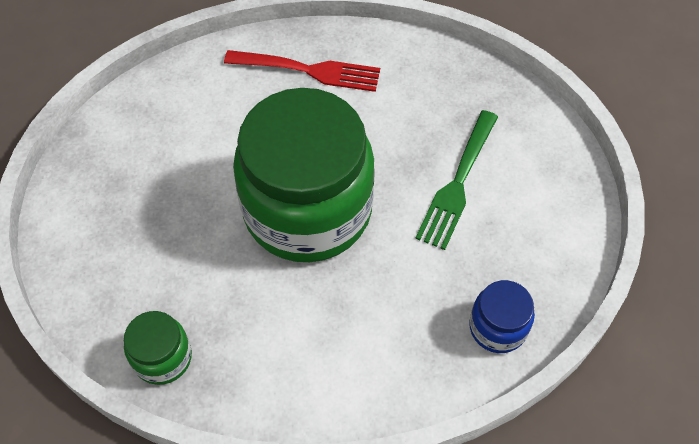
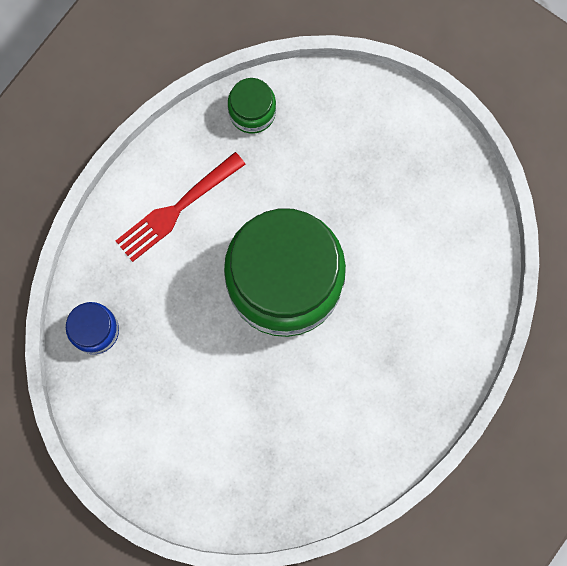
camera: 130 degrees right, 20 degrees up
(309, 70) = (408, 380): red fork -> red fork (176, 209)
(457, 183) = (218, 402): green fork -> none

